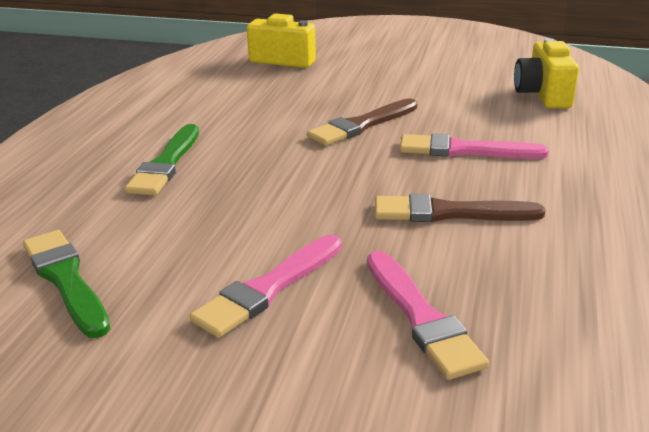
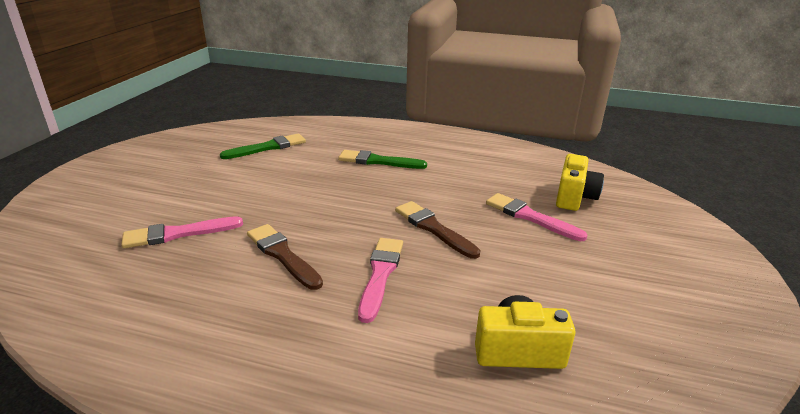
camera: 90 degrees right, 0 degrees up
(268, 289) = (232, 192): pink brush -> pink brush (530, 217)
(449, 213) = (282, 255): brown brush -> brown brush turned 45 degrees counterclockwise

